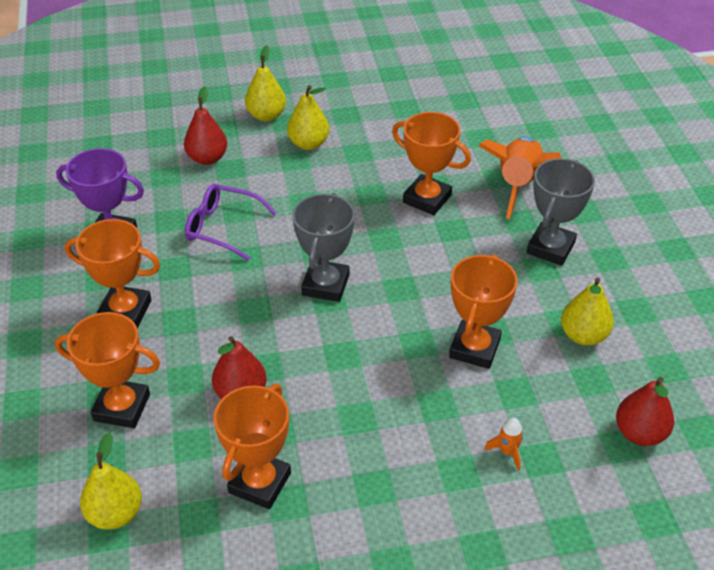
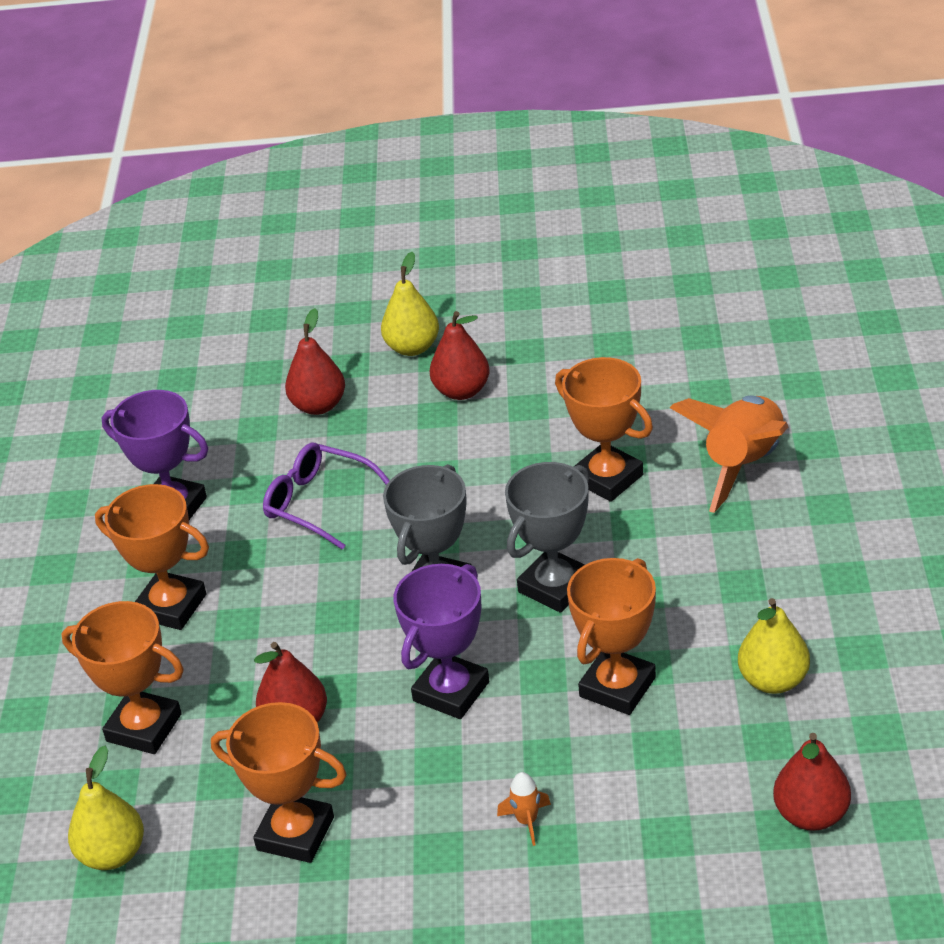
camera: 15 degrees right, 5 degrees down
(260, 483) = (295, 834): orange trophy -> orange trophy turned 75 degrees clockwise
(308, 144) = (461, 391): yellow pear -> red pear
(354, 361) = (451, 691): none -> purple trophy
(507, 452) = (624, 823): orange rocket -> orange rocket (527, 821)
(550, 248) = (764, 557): grey trophy -> grey trophy (555, 586)

